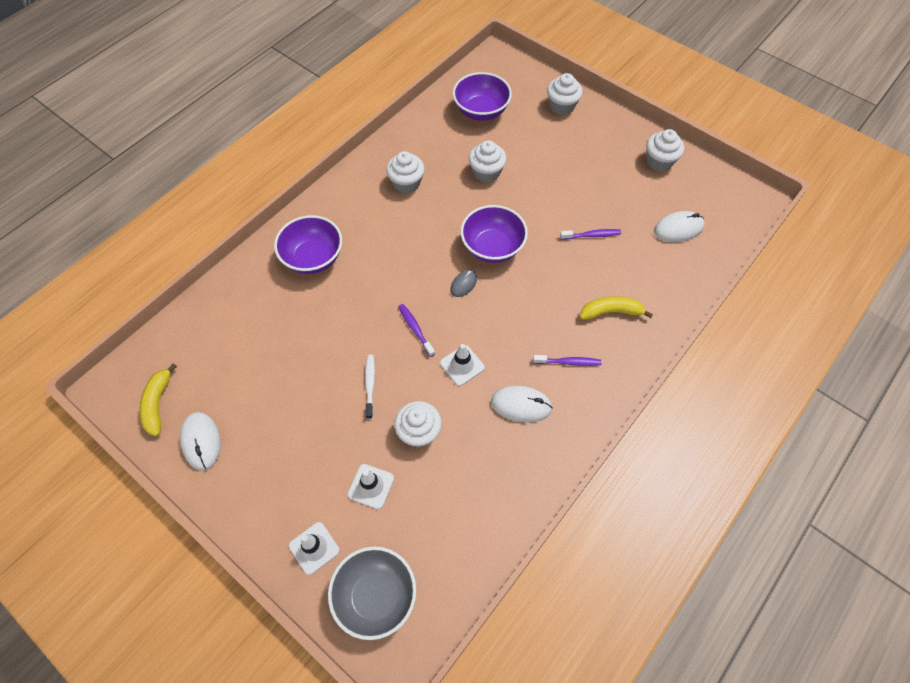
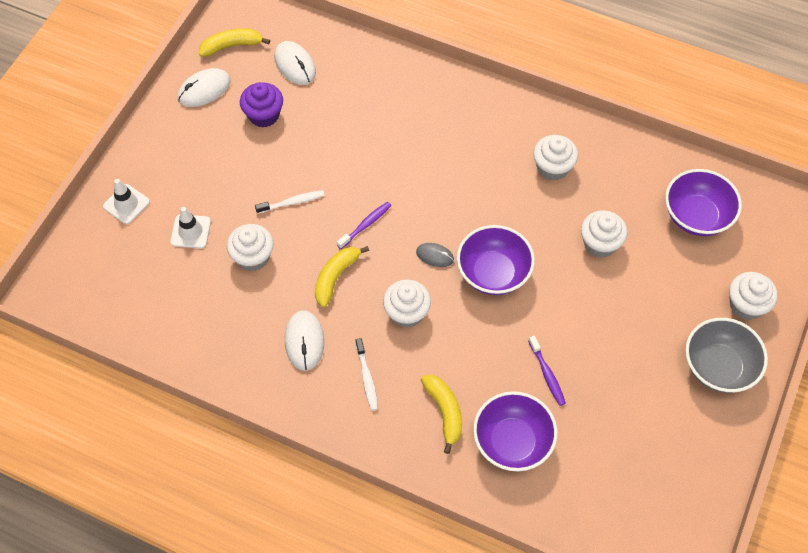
camera: 75 degrees right, 0 degrees up
(259, 390) = (264, 115): none -> purple cupcake
(313, 258) = (423, 112): purple bowl -> purple bowl (512, 442)
(375, 596) = (93, 262): grey bowl -> grey bowl (718, 367)
(462, 365) = (335, 277): white traffic cone -> yellow banana
(568, 362) = (367, 378): purple toothbrush -> white toothbrush
(659, 161) = (698, 437): white cupcake -> white cupcake (406, 313)
(678, 229) = (593, 473): white mouse -> white mouse (295, 65)

